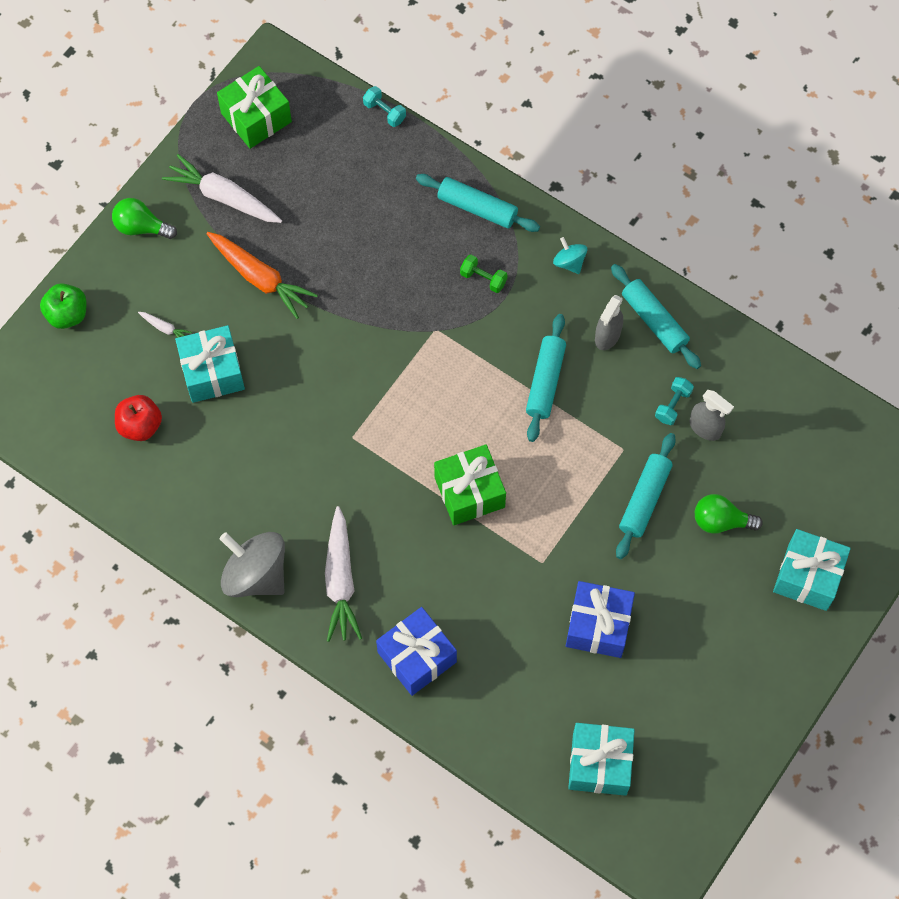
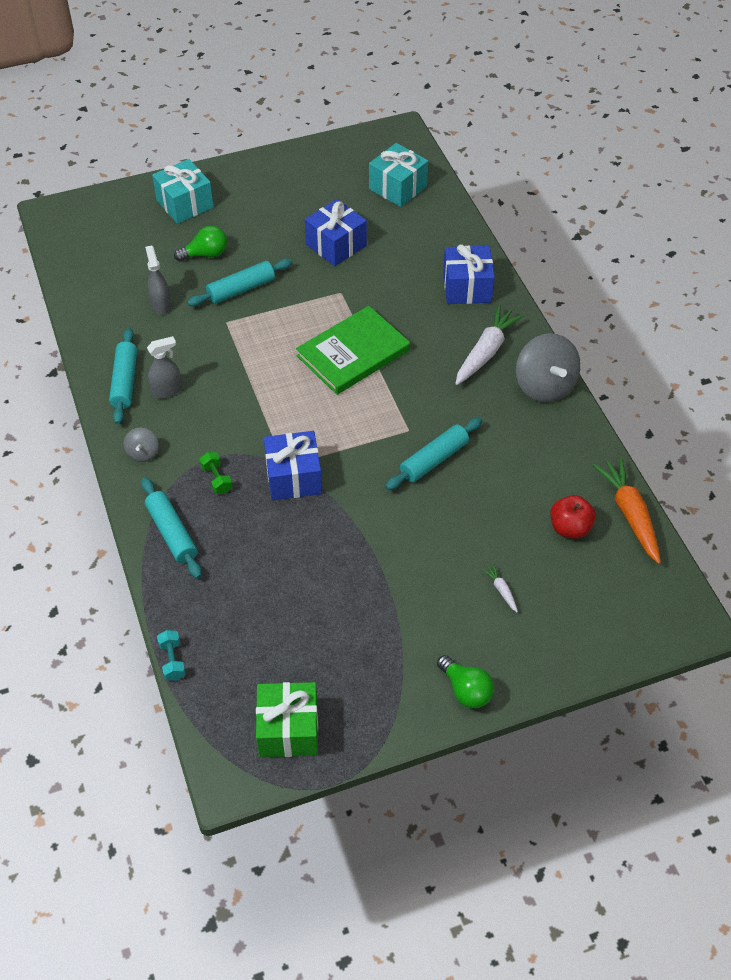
camera: 145 degrees left, 15 degrees down
(67, 314) = (581, 652): green apple -> none
(212, 372) = (484, 534): turquoise gift -> none
(223, 197) = (373, 672): white carrot -> none
(260, 278) = (392, 583): orange carrot -> orange carrot (629, 514)
(418, 322) = (293, 477): none -> blue gift
(469, 492) = (353, 353): green gift -> green book
(545, 382) = (238, 388): turquoise rolling pin -> turquoise rolling pin (434, 459)
(569, 262) = (143, 453): turquoise spinning top -> grey spinning top
(673, 405) = (167, 327): turquoise dumbbell -> none
(721, 521) = (206, 254): green light bulb -> green light bulb turned 60 degrees counterclockwise

